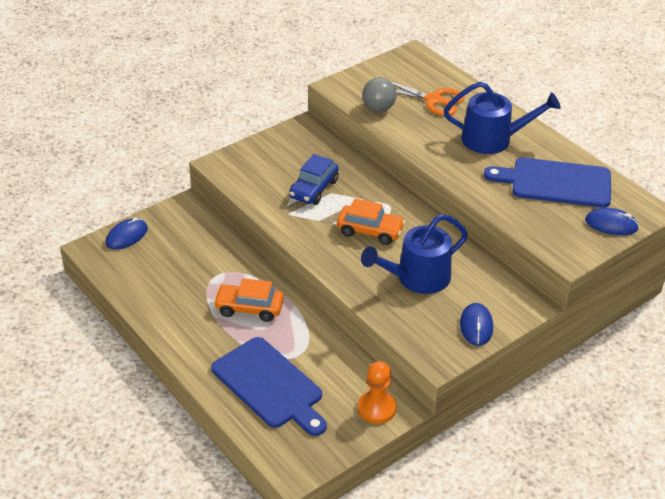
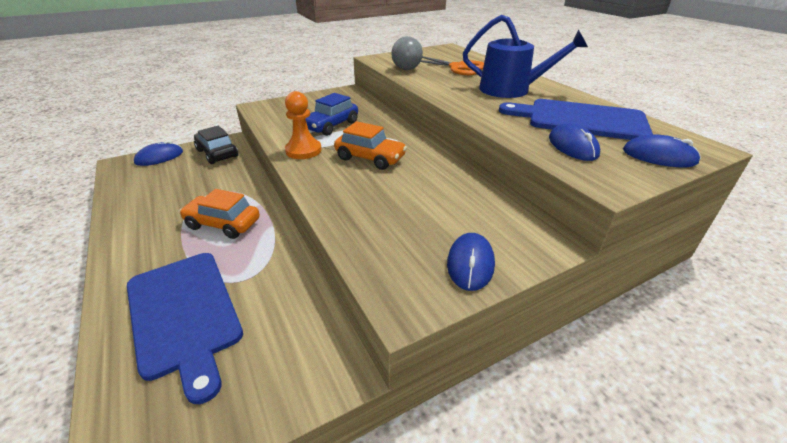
camera: 10 degrees right, 5 degrees down
(186, 224) = (217, 153): none -> black car
(376, 408) = (307, 368): orange pawn -> orange pawn (303, 150)
(417, 278) = (406, 202): blue watering can -> none
(546, 219) = (572, 146): none -> blue mouse

